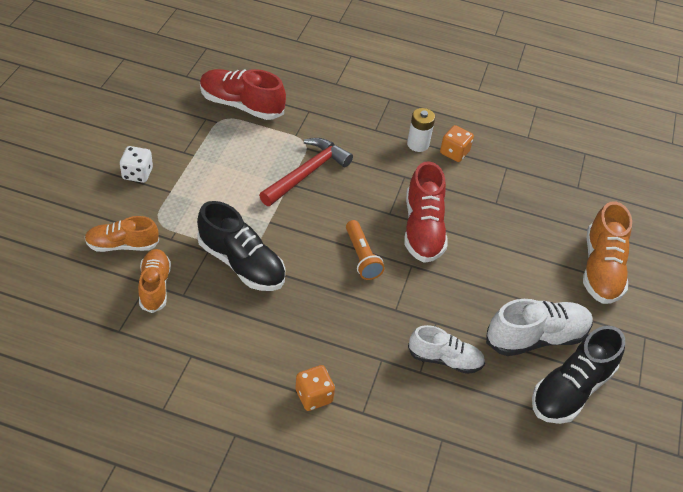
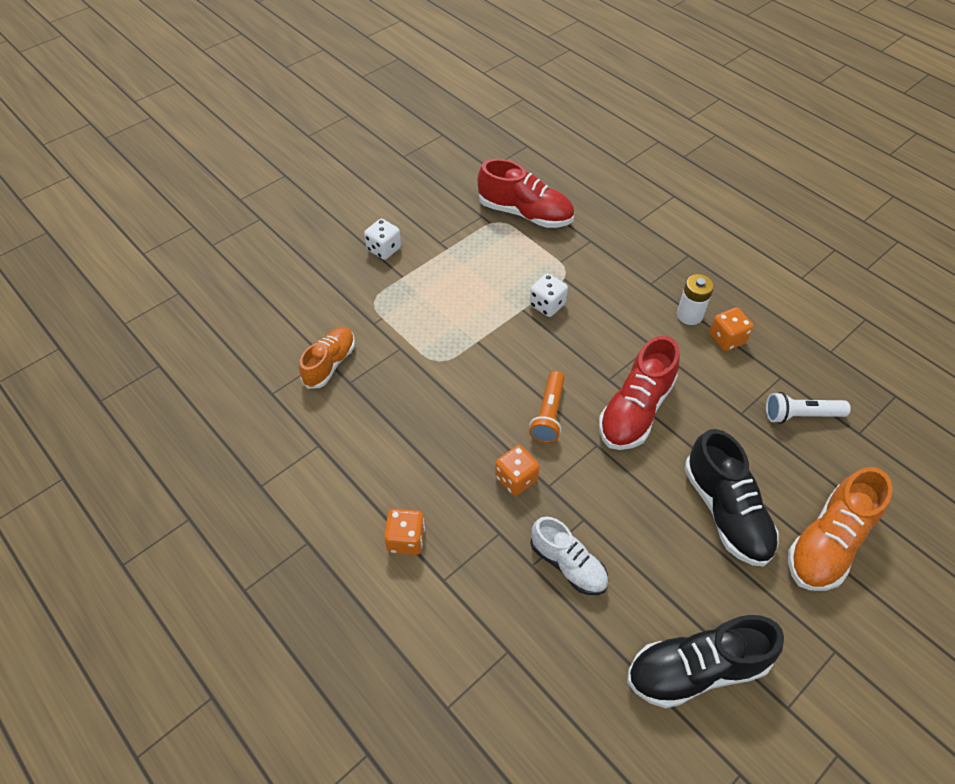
camera: 35 degrees right, 5 degrees up
(122, 245) = (327, 313): orange shoe -> none
(241, 105) = (525, 213): red shoe -> red shoe turned 150 degrees clockwise
(241, 263) = (423, 373): black shoe -> black shoe (725, 511)
(307, 173) = (547, 305): red hammer -> white dice
(368, 314) = (516, 479): none -> orange dice
(535, 189) = (801, 415): none -> white flashlight
(536, 337) = (691, 588): white shoe -> none

